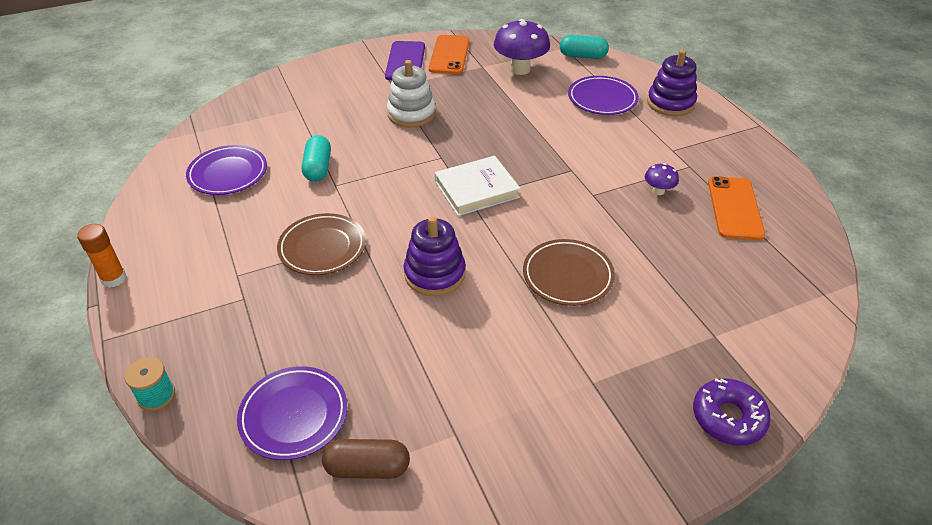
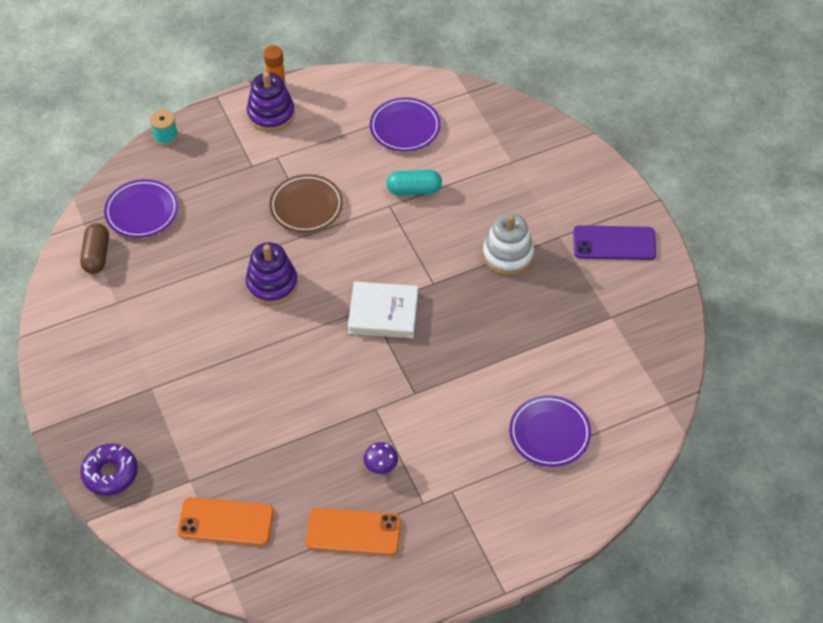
camera: 90 degrees right, 10 degrees up
(449, 55) = (634, 284): orange phone -> orange phone (226, 521)
(476, 189) = (383, 312): white book -> white book turned 60 degrees counterclockwise
(520, 69) = (608, 354): purple mushroom -> none
(567, 276) = (265, 379): brown plate -> none
(582, 56) = (647, 422): turquoise capsule -> none
(670, 103) = (546, 504): purple stacking toy -> purple stacking toy (271, 114)

